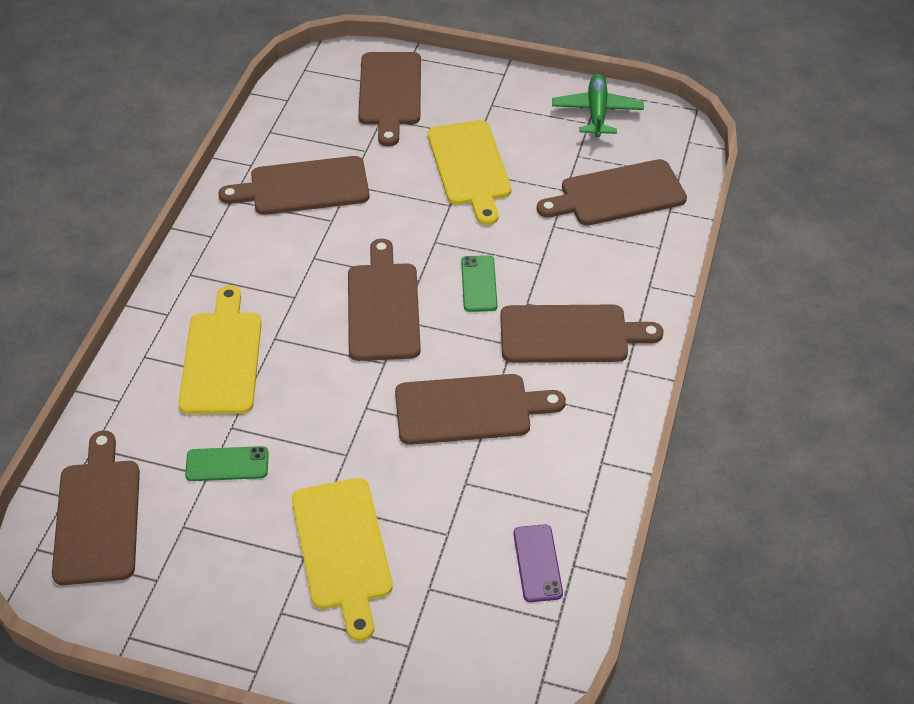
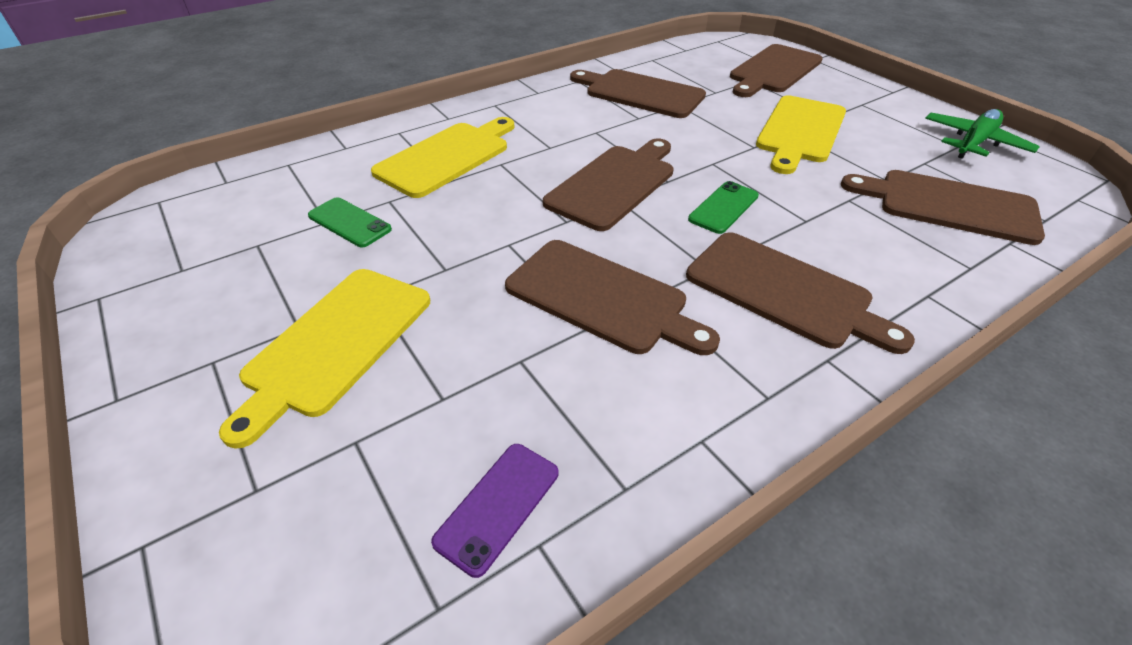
camera: 40 degrees right, 5 degrees down
(97, 515) = (222, 204): brown cutting board -> none

